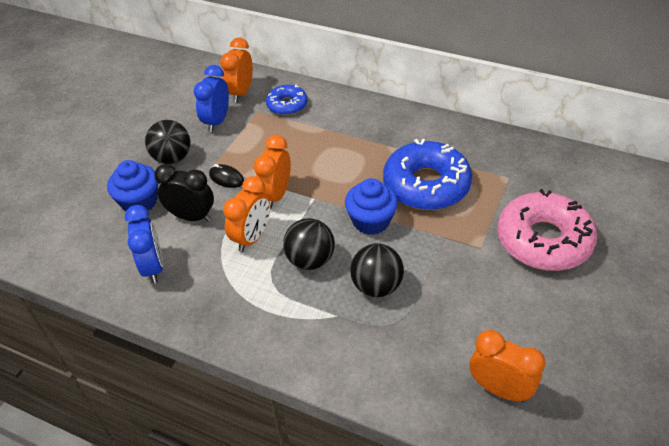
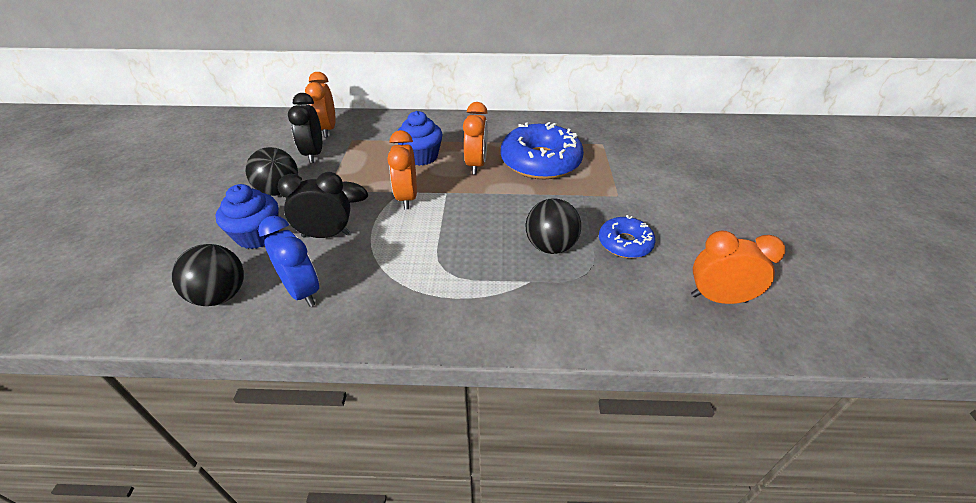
camera: 25 degrees left, 5 degrees down
(217, 121) = (314, 154): blue clock -> black clock
(252, 237) = (402, 237): orange clock -> orange clock (476, 165)
(287, 105) = (378, 131): blue donut -> blue donut (625, 243)
(310, 260) = (473, 241): black ball -> black ball (221, 295)
(371, 221) = (510, 198): blue cupcake -> blue cupcake (421, 157)
(543, 240) = (662, 179): pink donut -> none

